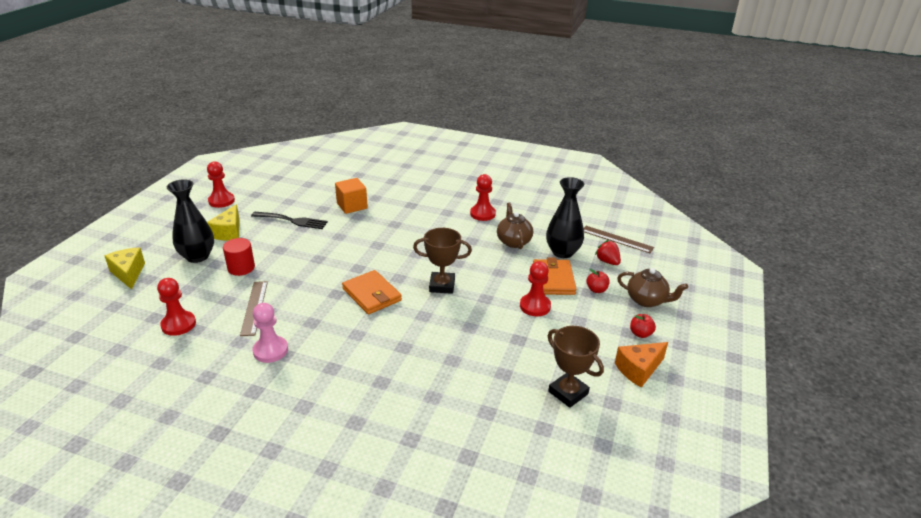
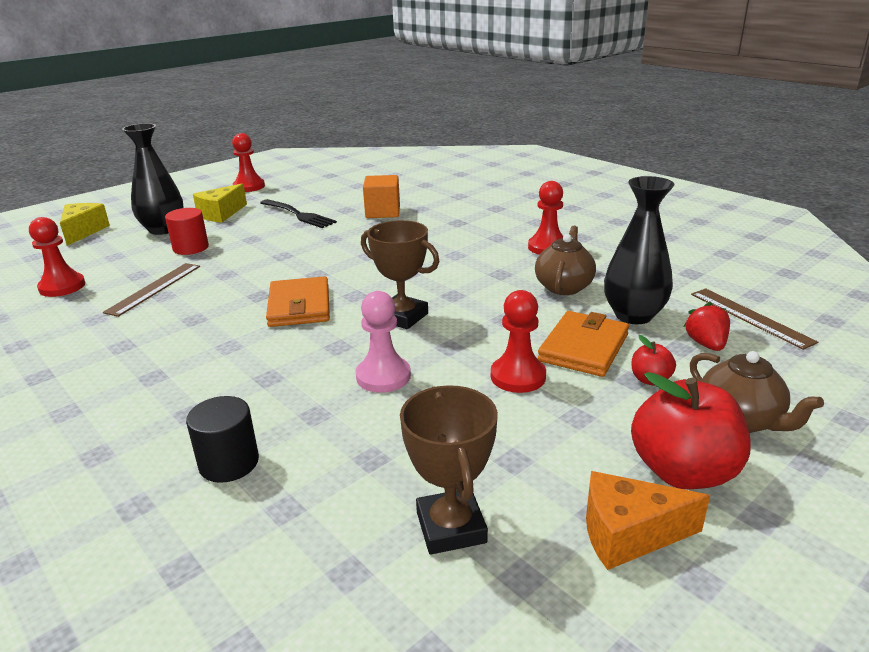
camera: 30 degrees right, 5 degrees down
(270, 350) = (113, 337): pink pawn -> pink pawn (383, 376)
(435, 400) = (229, 463): none -> black cylinder
(640, 334) = (683, 472): red apple -> red apple, size x2.12

